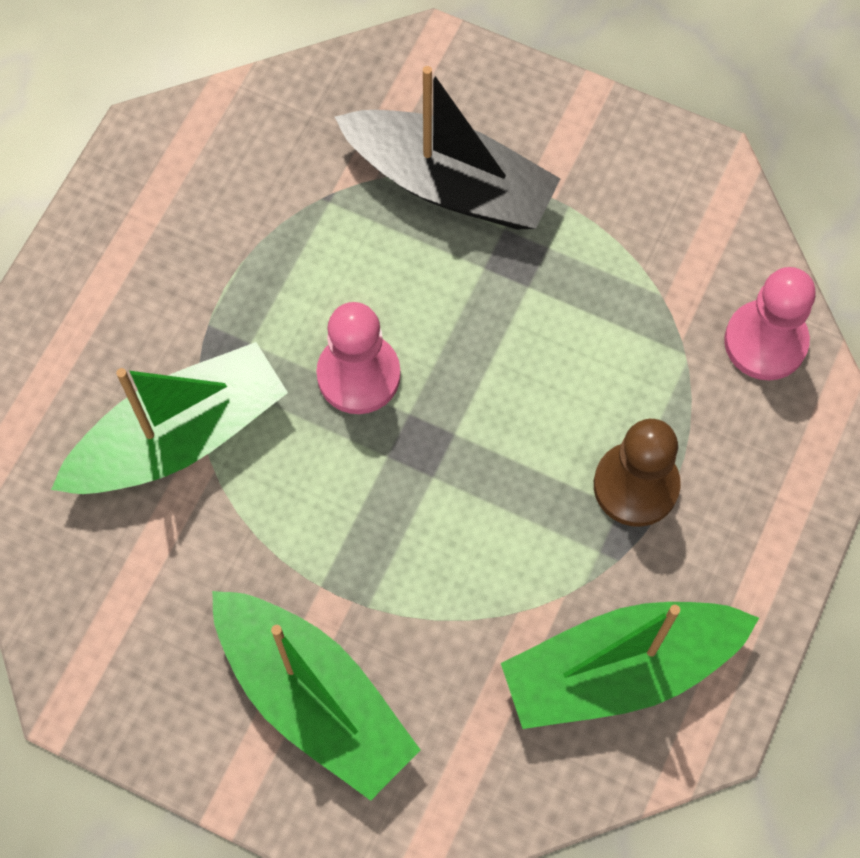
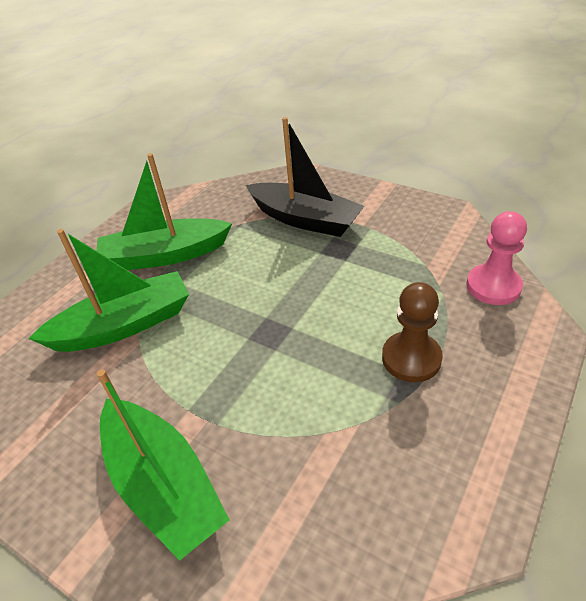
camera: 10 degrees right, 25 degrees down
(358, 375) = (238, 298): pink pawn -> none
(619, 670) = (400, 477): green boat -> green boat (164, 255)

